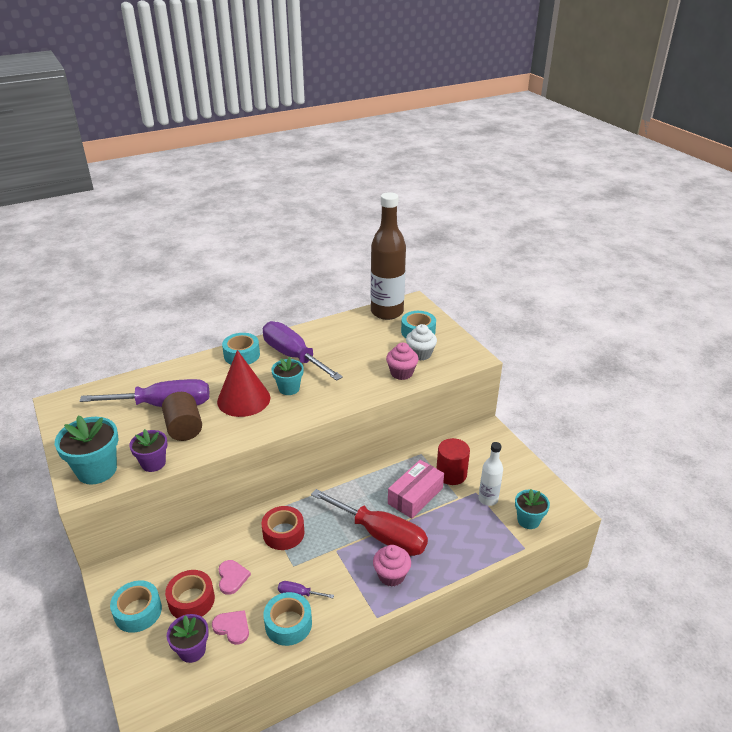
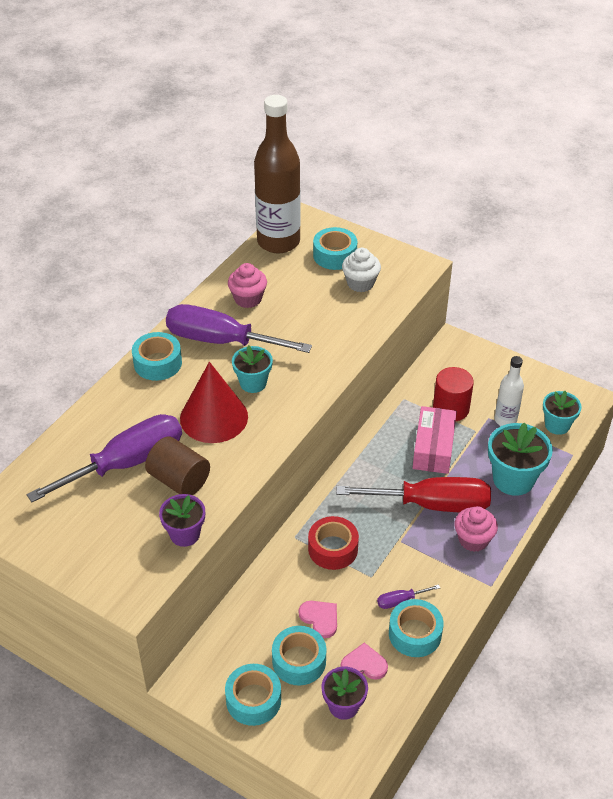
camera: 30 degrees left, 10 degrees up
(97, 470) = (128, 571): turquoise flower pot -> turquoise flower pot (513, 479)
(191, 600) = (299, 661): red tape -> turquoise tape
(401, 373) = (359, 315): pink cupcake -> pink cupcake (248, 299)

